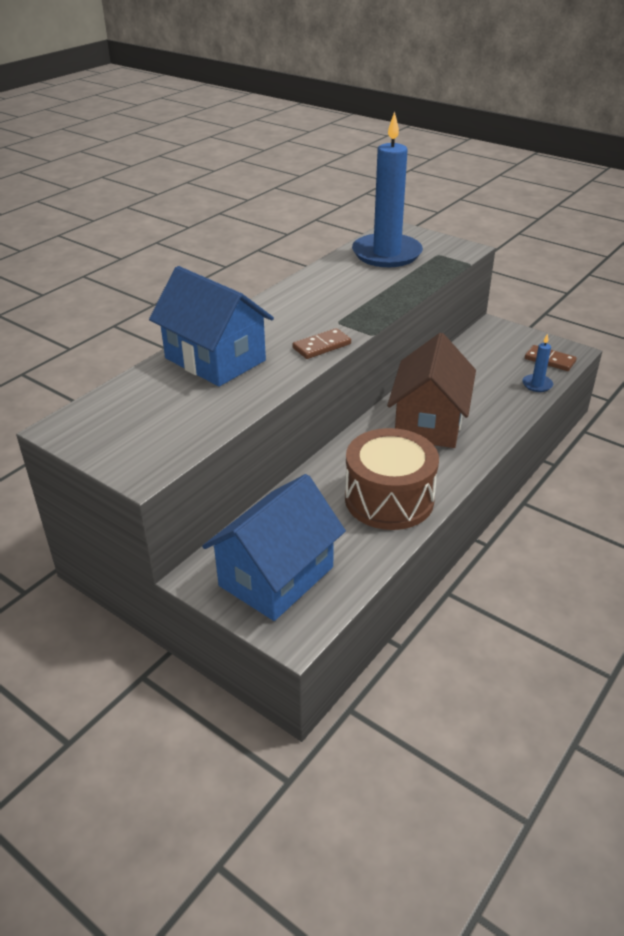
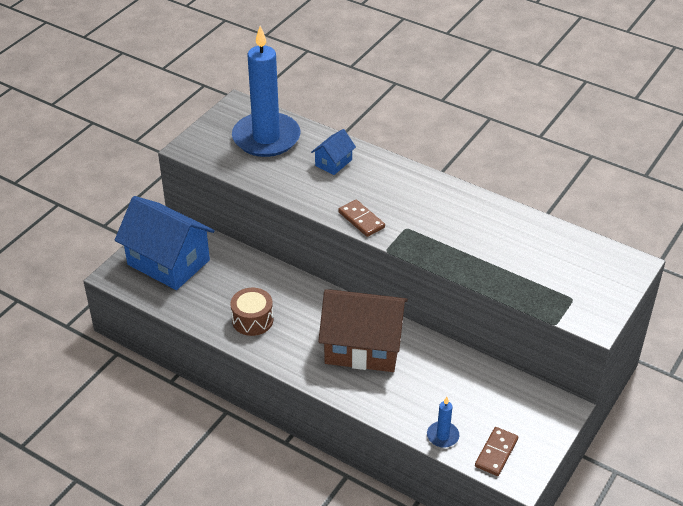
camera: 85 degrees right, 5 degrees up
(215, 359) = (333, 163): blue house -> blue house, size x0.46
(386, 254) = (562, 258): blue candle -> blue candle (266, 138)
(389, 499) = (252, 320): brown drum -> brown drum, size x0.57

